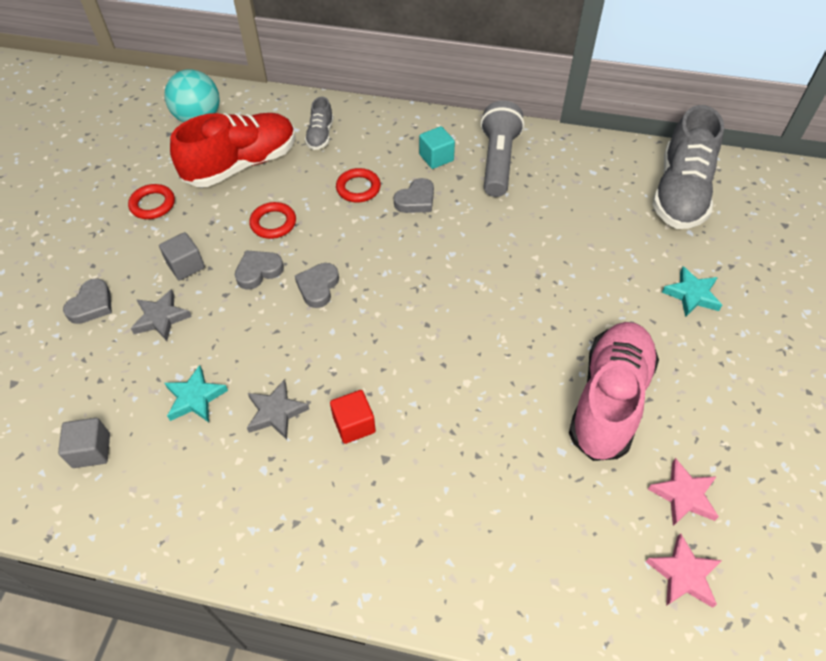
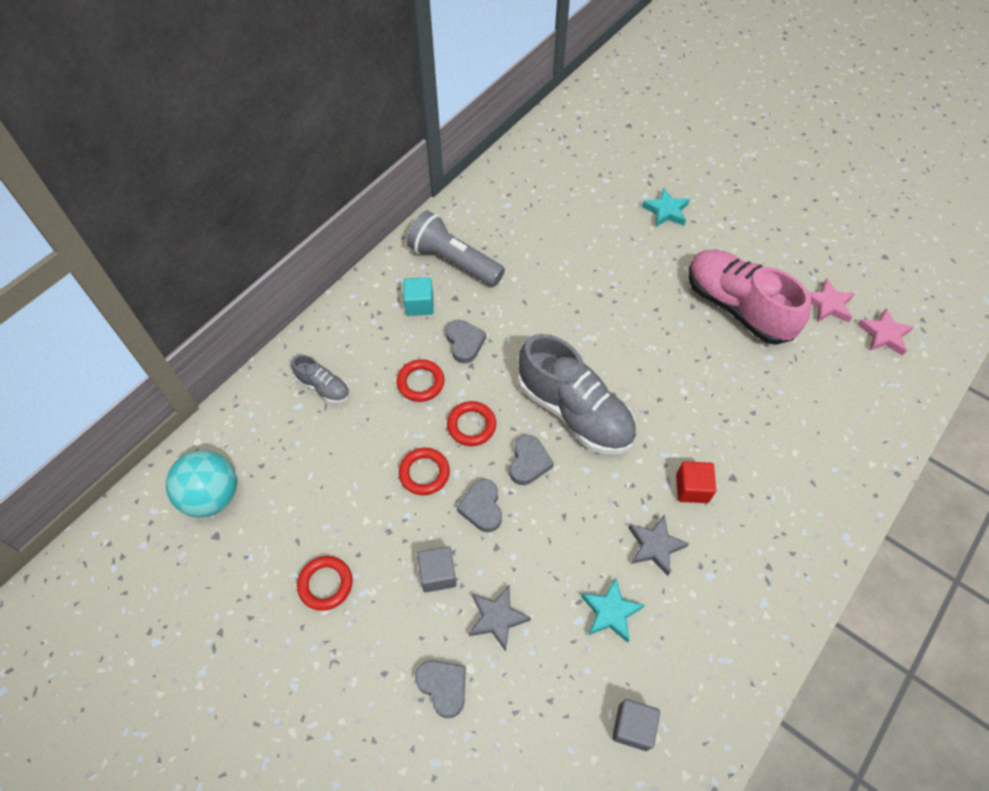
camera: 65 degrees left, 5 degrees up
(242, 165) = (320, 475): red shoe -> none
(318, 287) = (528, 462): grey heart -> grey heart turned 120 degrees counterclockwise
(334, 235) = (471, 425): none -> red ring
(680, 193) = (563, 164): grey shoe -> grey shoe (574, 412)

